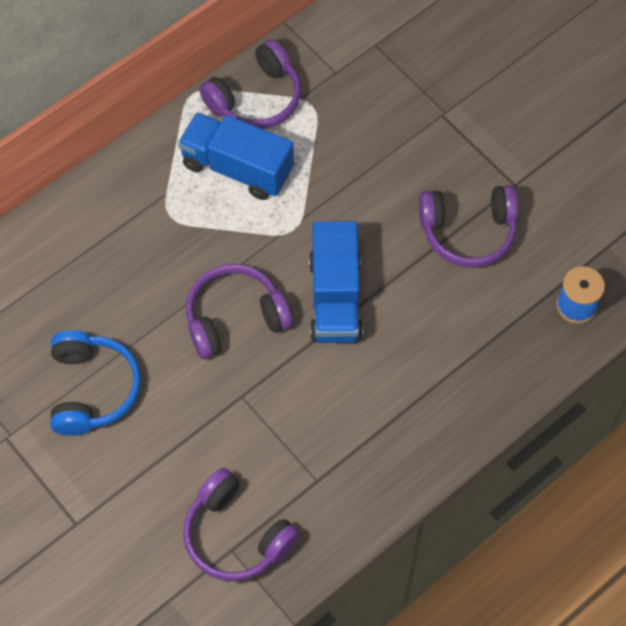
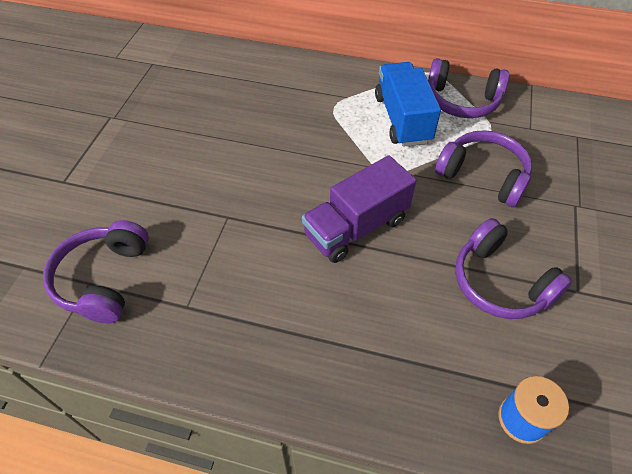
camera: 55 degrees right, 10 degrees down
(92, 389) = (174, 137): blue headphones -> none
(235, 318) = (288, 178): purple headphones -> purple headphones (483, 176)
(335, 298) = (356, 227): blue truck -> purple truck

